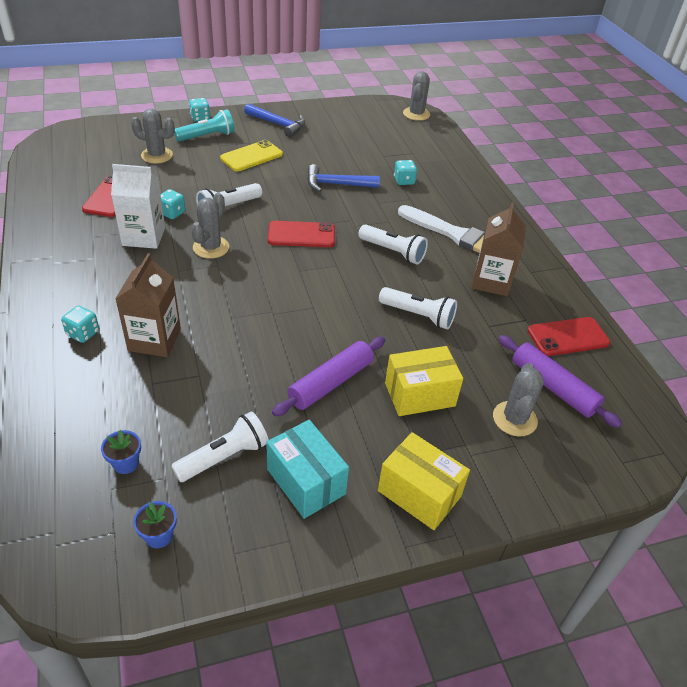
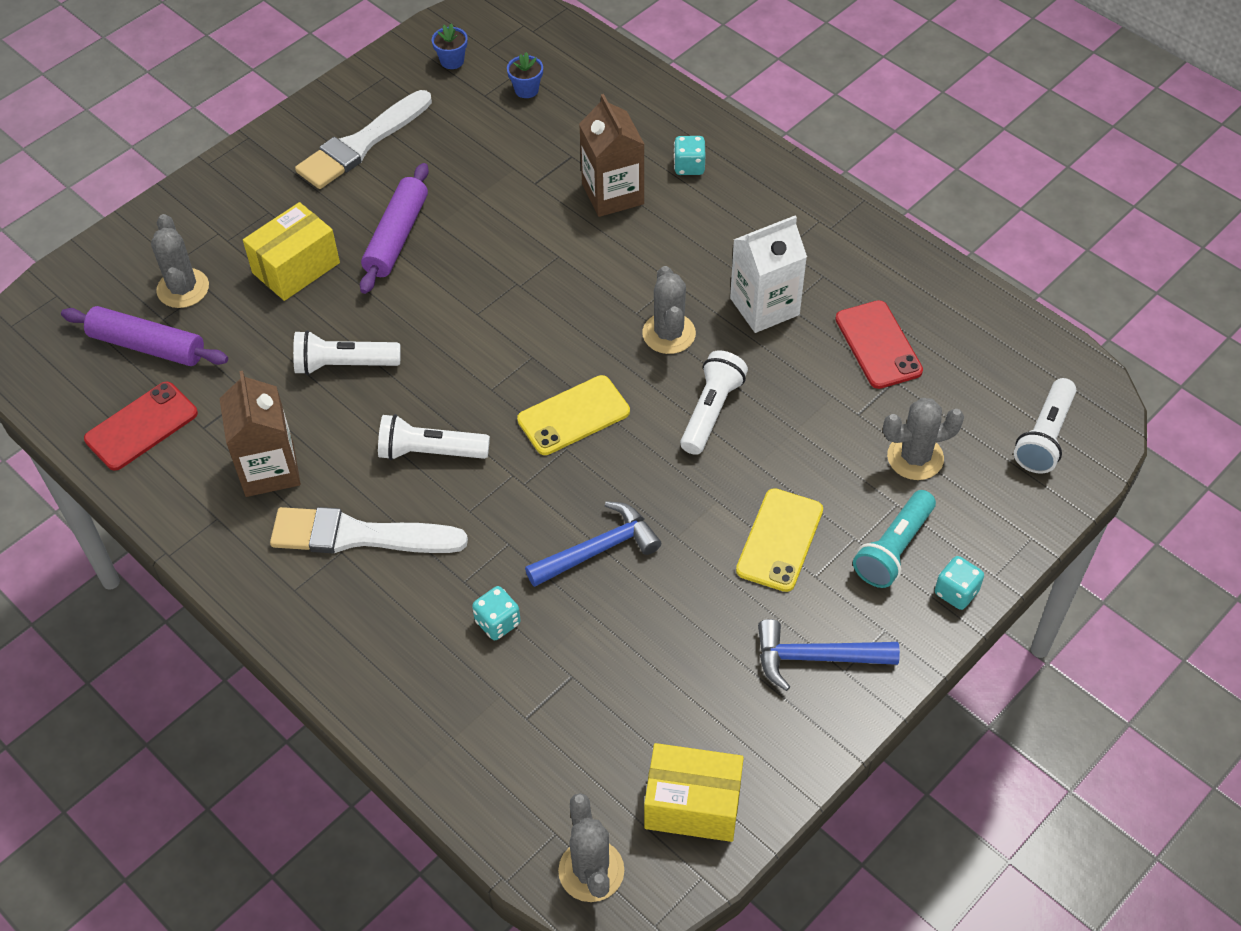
camera: 155 degrees right, 10 degrees up
(172, 213) = (772, 361): turquoise dice -> none
(224, 457) = (448, 130): white flashlight -> white flashlight (1044, 437)
(301, 235) = (573, 416): red phone -> yellow phone
(306, 481) = (362, 144): turquoise box -> white brush
(419, 493) = (254, 179): yellow box -> yellow box (692, 805)

